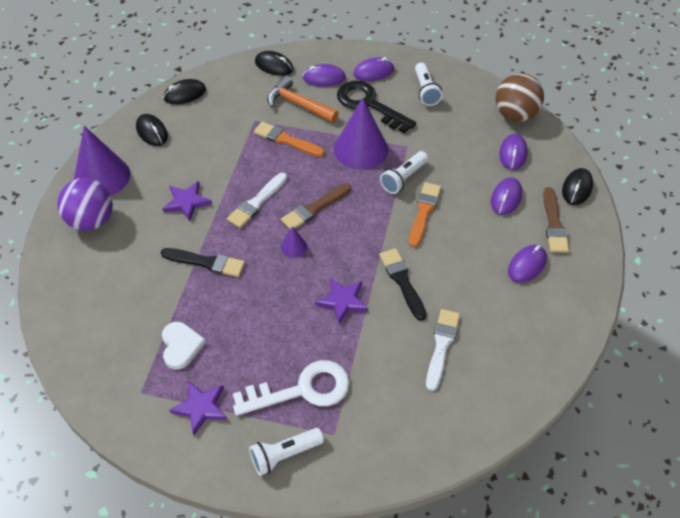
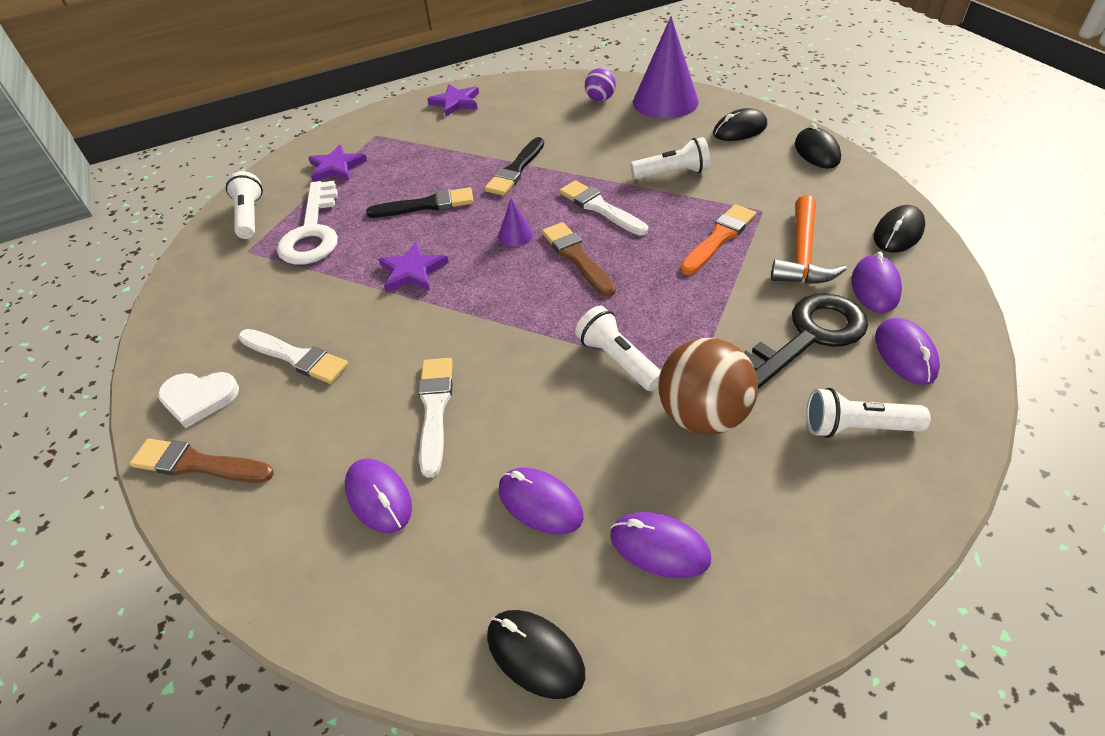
camera: 105 degrees right, 5 degrees down
(91, 221) = (600, 99): purple ball -> purple ball, size x0.54
(181, 346) = (413, 155): white heart -> white heart (199, 398)
(187, 202) = (613, 156): purple star -> purple star (456, 102)
(211, 166) = (672, 173): none -> white flashlight
(298, 104) = (802, 254): orange hammer -> orange hammer turned 150 degrees clockwise
(361, 149) = (692, 315): purple cone -> none
(402, 281) = (417, 331): black brush -> black brush (426, 205)
(424, 212) = (538, 375): orange brush -> none
(462, 255) = (435, 409): none -> white brush
(515, 115) = (787, 586): brown ball -> brown ball (702, 415)
(554, 224) = (453, 572): brown brush -> brown brush (198, 464)

